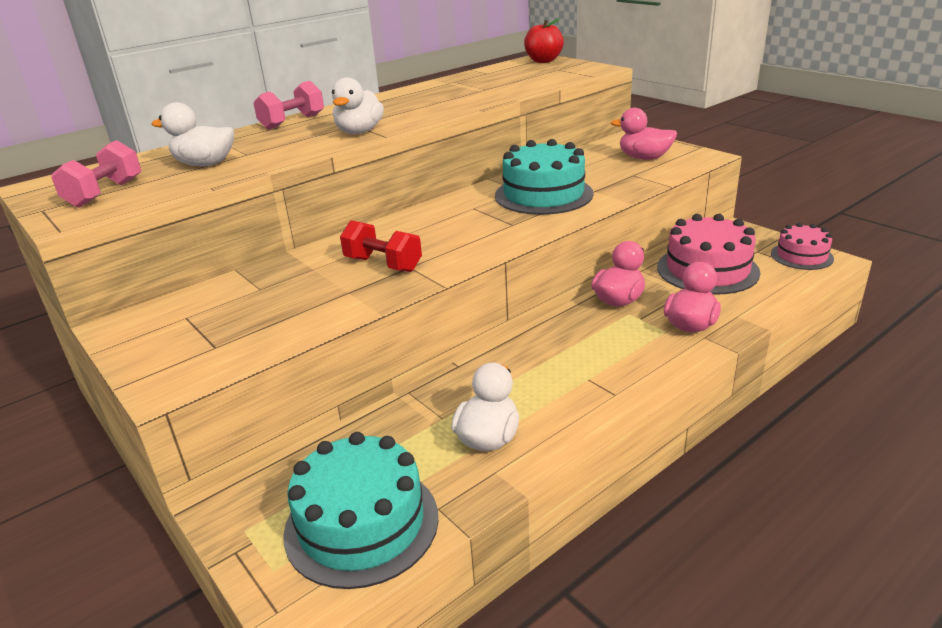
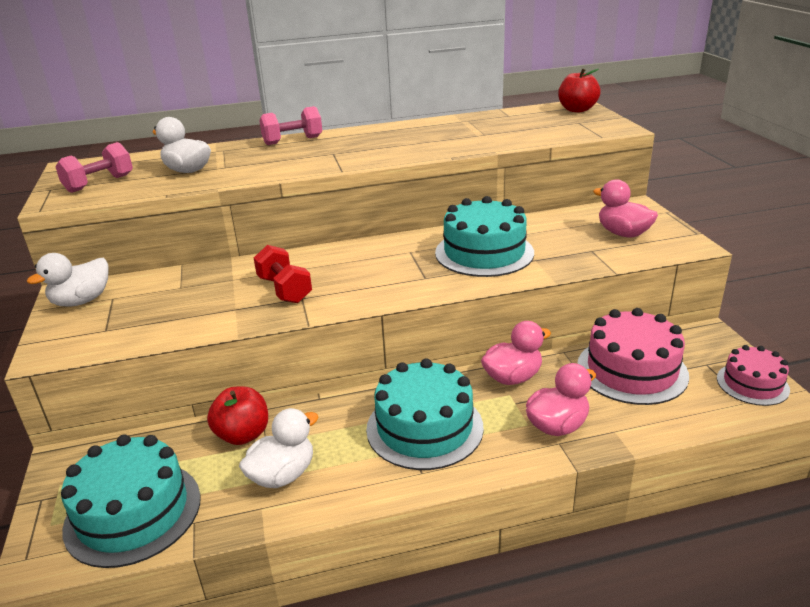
camera: 25 degrees right, 0 degrees up
(359, 132) = (328, 162): white duck -> white duck (82, 301)
(411, 419) = (243, 435): none -> red apple
(582, 359) = (424, 428): none -> turquoise cake

